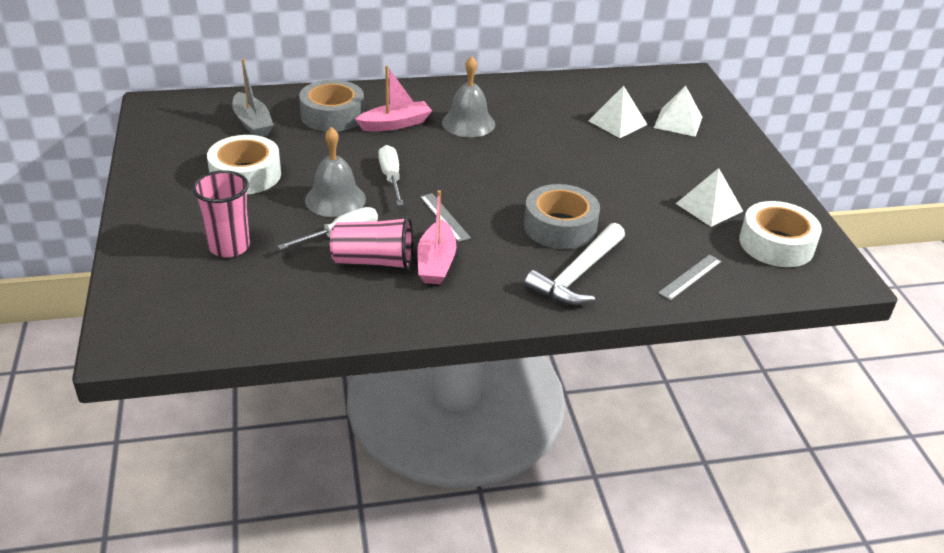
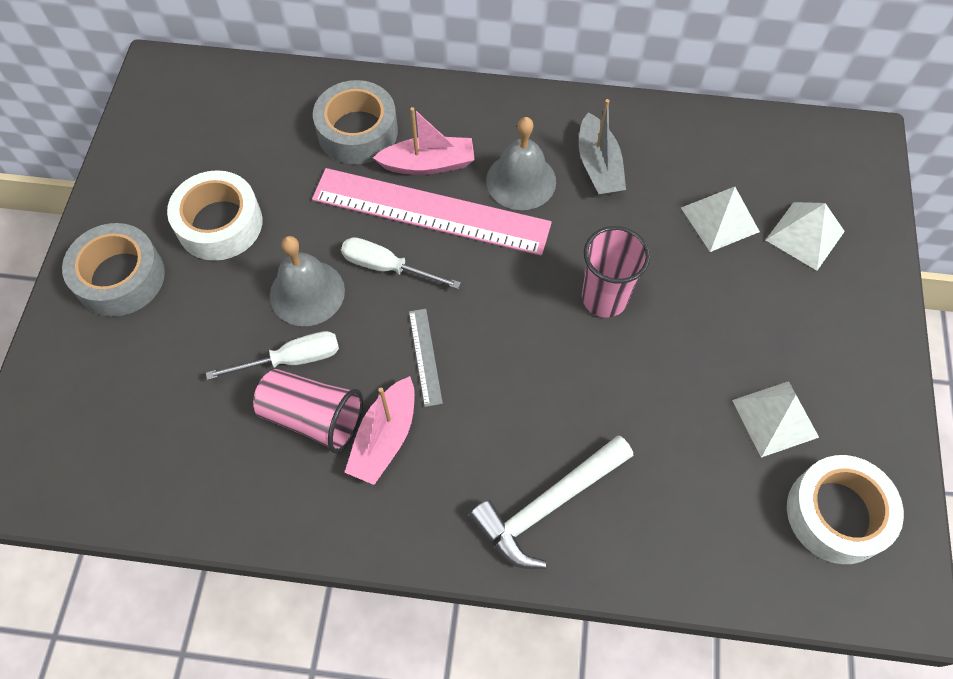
camera: 20 degrees right, 25 degrees up
(229, 247) = (160, 350): pink cup -> pink cup (604, 298)
(252, 123) = (258, 128): grey boat -> grey boat (598, 166)
(391, 178) = (387, 267): white screwdriver -> white screwdriver turned 75 degrees counterclockwise
(409, 146) = (431, 211): none -> pink ruler
(560, 226) = (561, 409): grey tape -> grey tape (120, 277)
(690, 277) = (692, 547): grey ruler -> none

